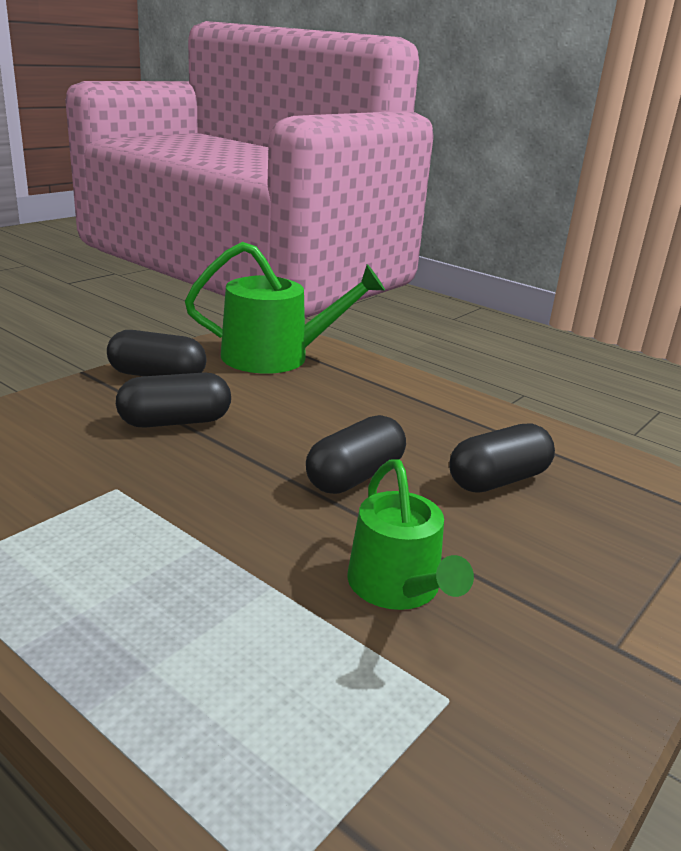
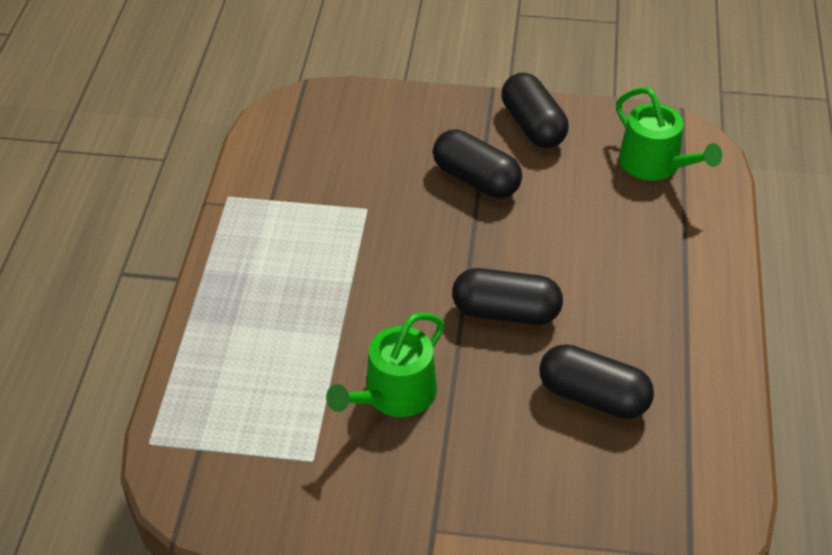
camera: 60 degrees right, 20 degrees up
(276, 356) = (655, 164): green watering can -> green watering can, size x0.67

